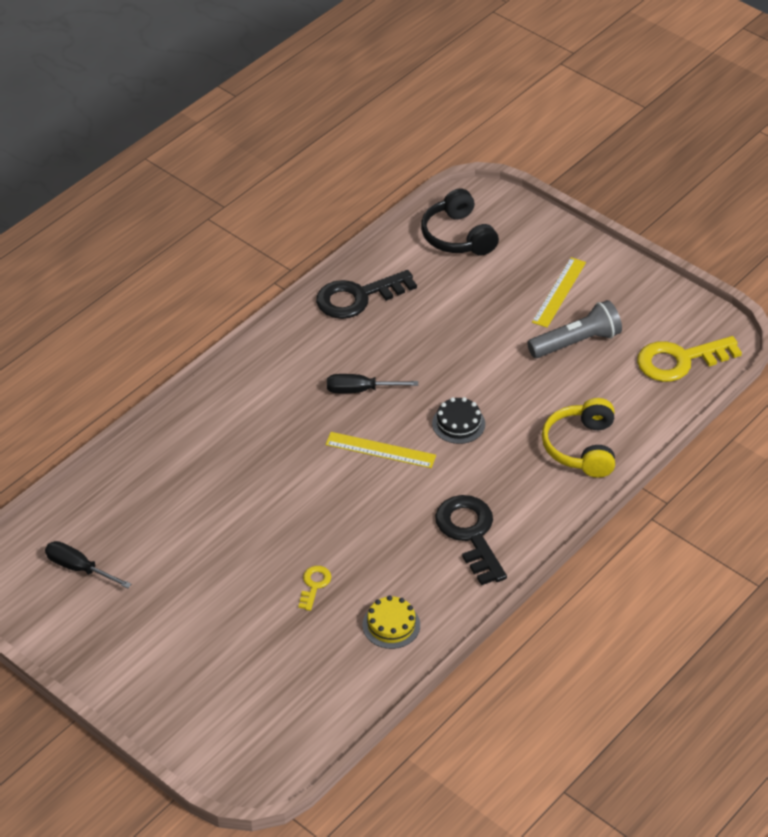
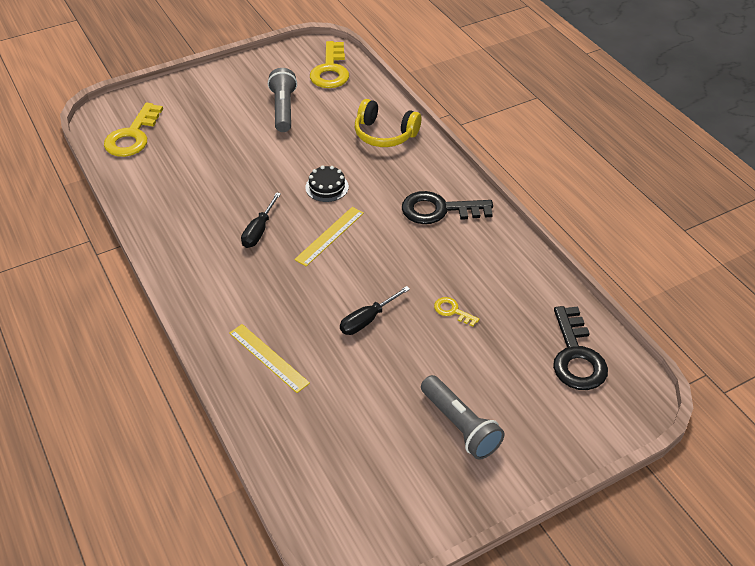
camera: 70 degrees left, 0 degrees up
(79, 568) = (363, 474): black screwdriver -> black screwdriver (367, 320)
(162, 628) = (460, 425): none -> grey flashlight
(358, 297) = (156, 206): black key -> black key (576, 356)
(391, 625) = (510, 276): yellow cake -> none
(457, 236) = (133, 136): black headphones -> yellow key
(559, 292) = (228, 104): yellow ruler -> yellow ruler (268, 358)

